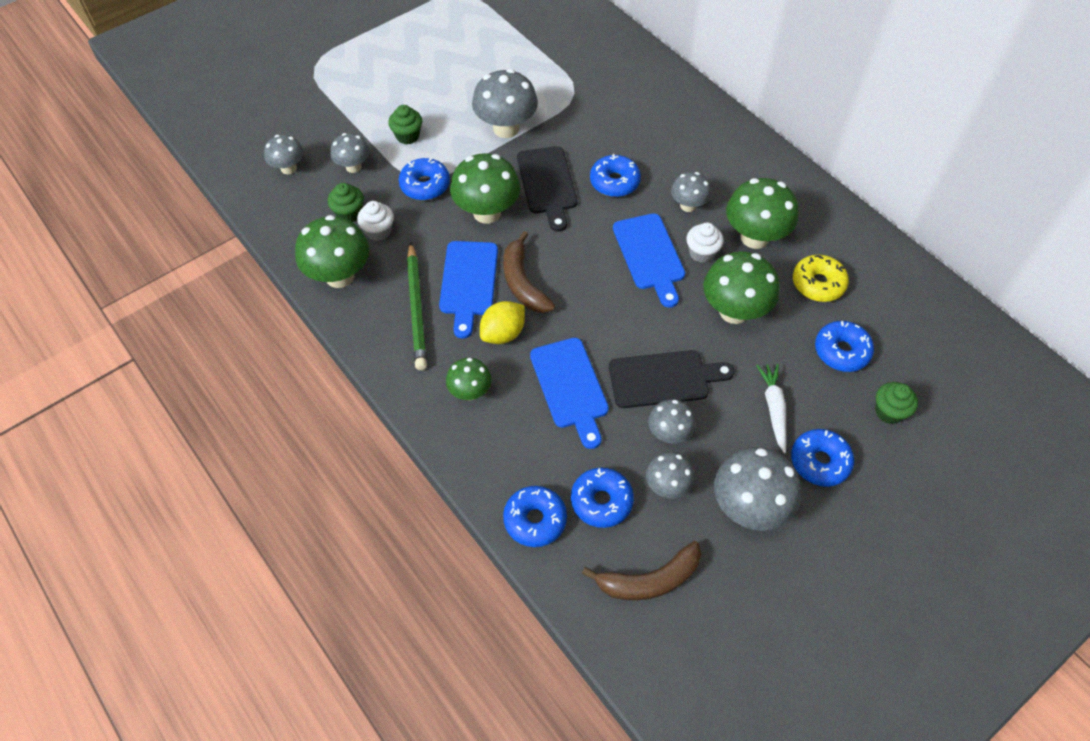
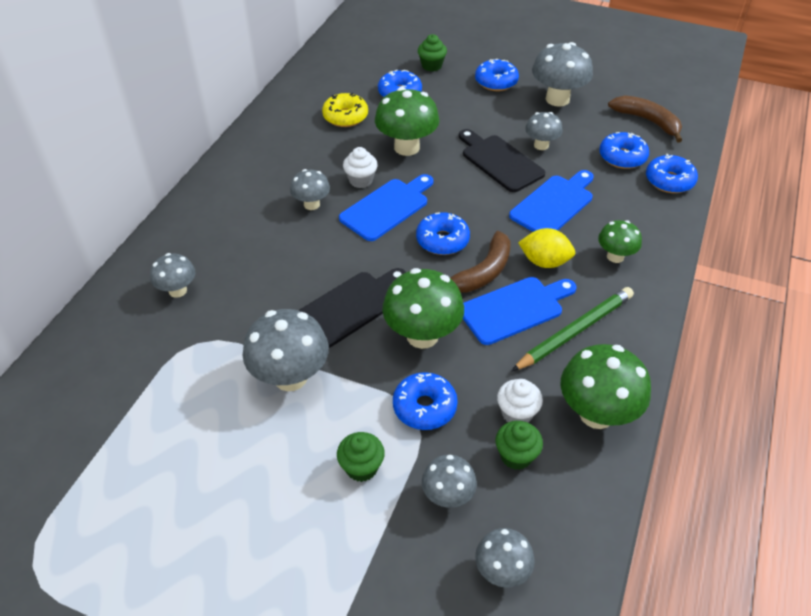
camera: 120 degrees left, 10 degrees down
(614, 182) = (314, 260): blue donut -> blue donut (442, 240)
(667, 486) = (580, 134): grey mushroom -> grey mushroom (178, 290)
(754, 237) = (321, 158): green mushroom -> none
(773, 409) = (475, 108): white carrot -> none

